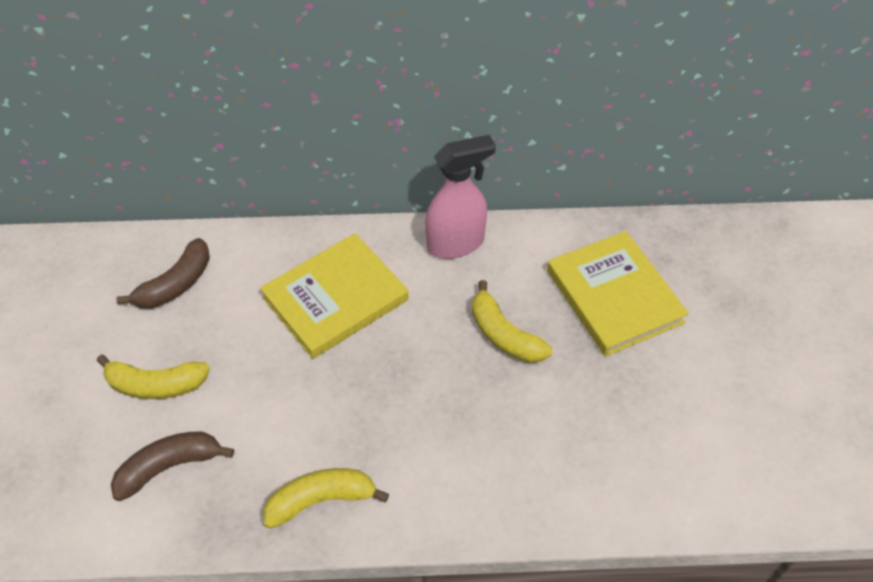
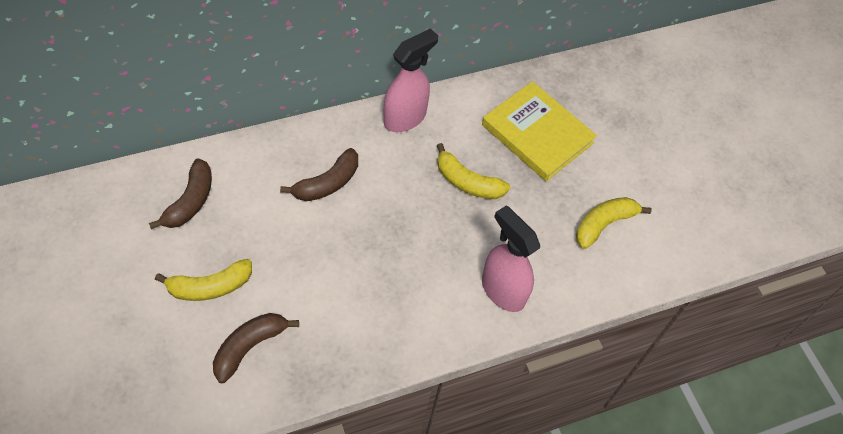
camera: 25 degrees left, 5 degrees up
(321, 500) = (378, 340): yellow banana -> yellow banana (604, 224)
(335, 298) = (327, 183): yellow book -> brown banana
(500, 479) = (502, 290): none -> pink spray bottle

